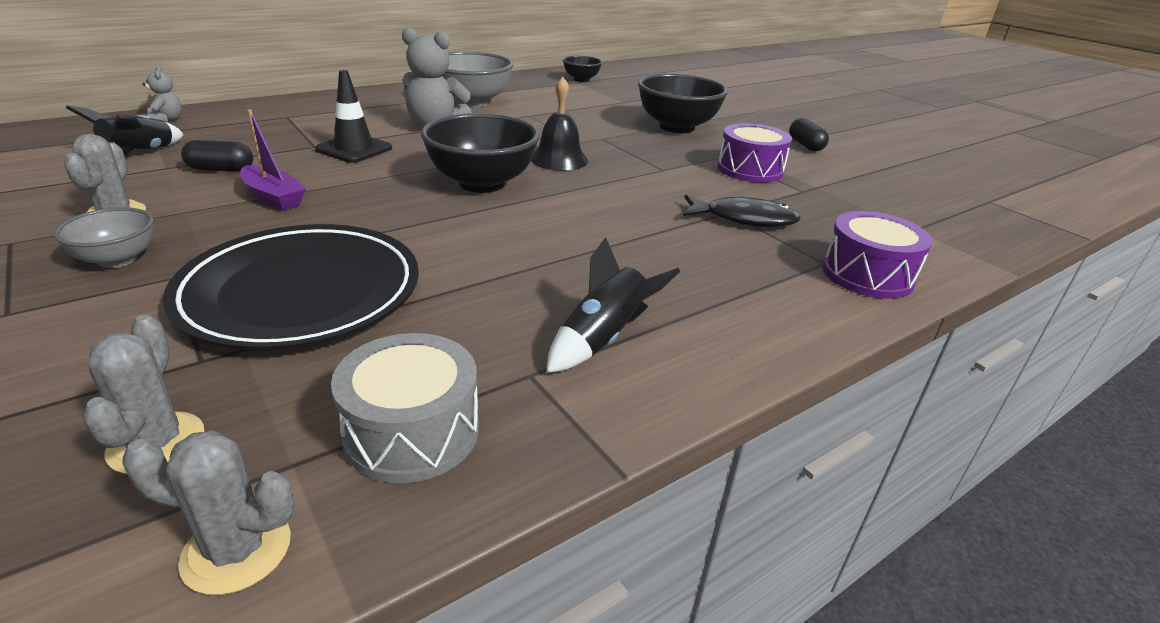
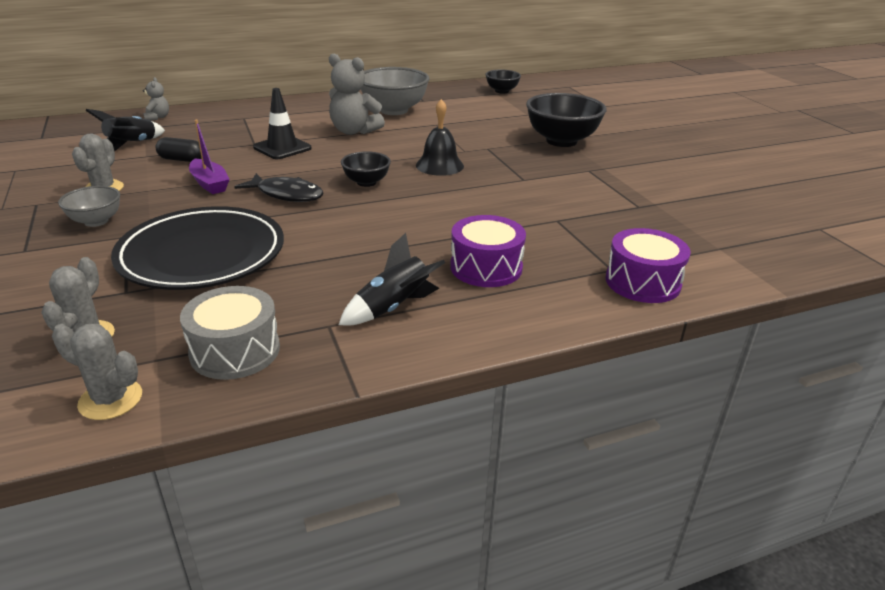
camera: 15 degrees right, 0 degrees up
(482, 183) = (366, 182): black bowl -> black bowl, size x0.55
(744, 219) = (566, 227): black fish -> black fish (287, 194)
(750, 169) = (603, 184): purple drum -> purple drum (486, 267)
(805, 145) = (673, 164): black capsule -> none

